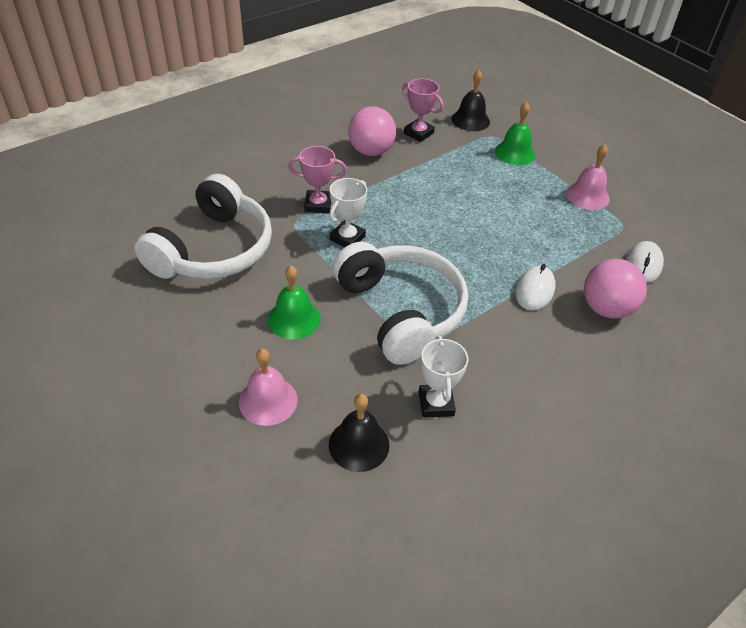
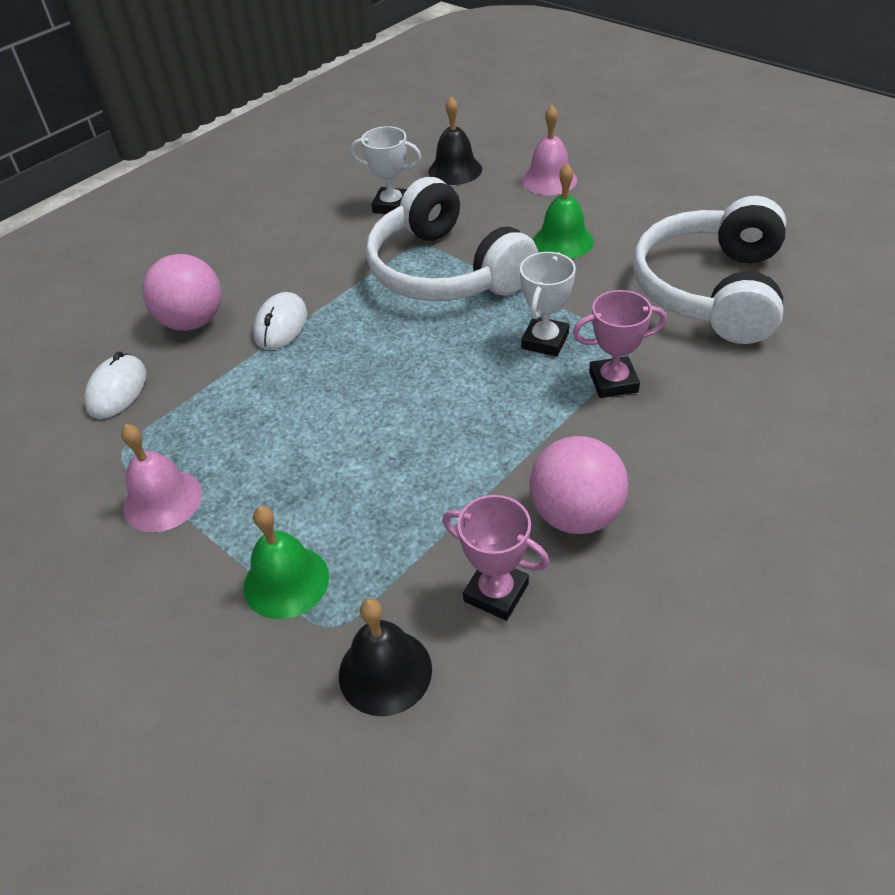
camera: 175 degrees right, 0 degrees up
(436, 403) = (392, 206): white trophy -> white trophy turned 60 degrees counterclockwise

